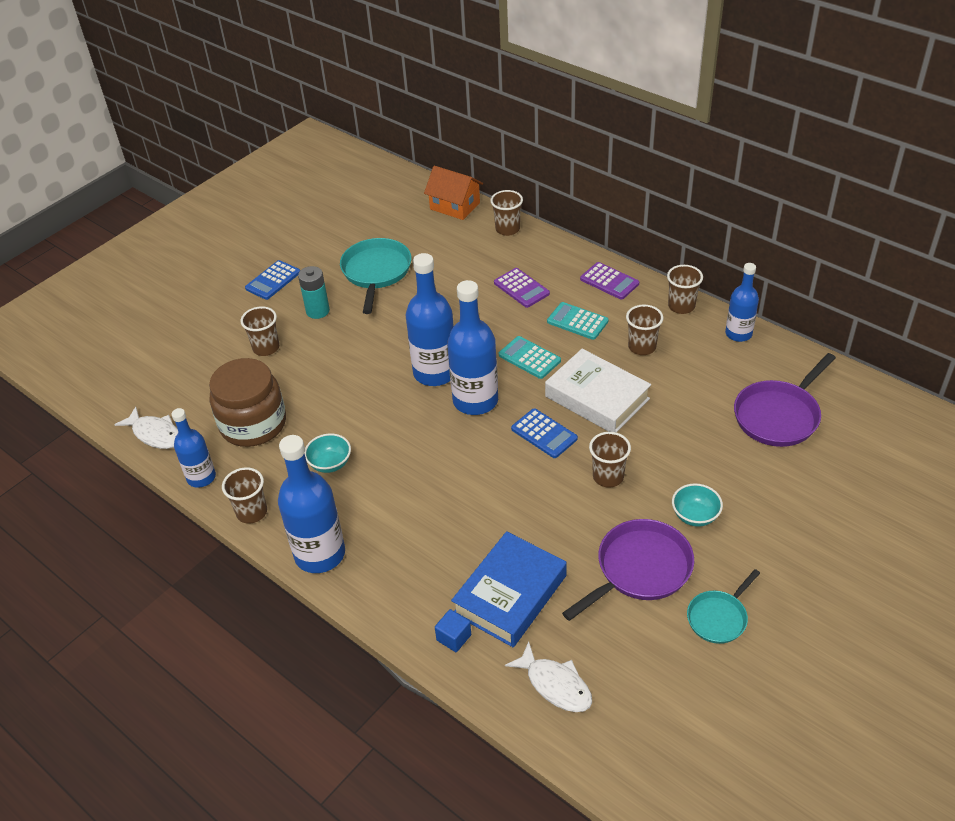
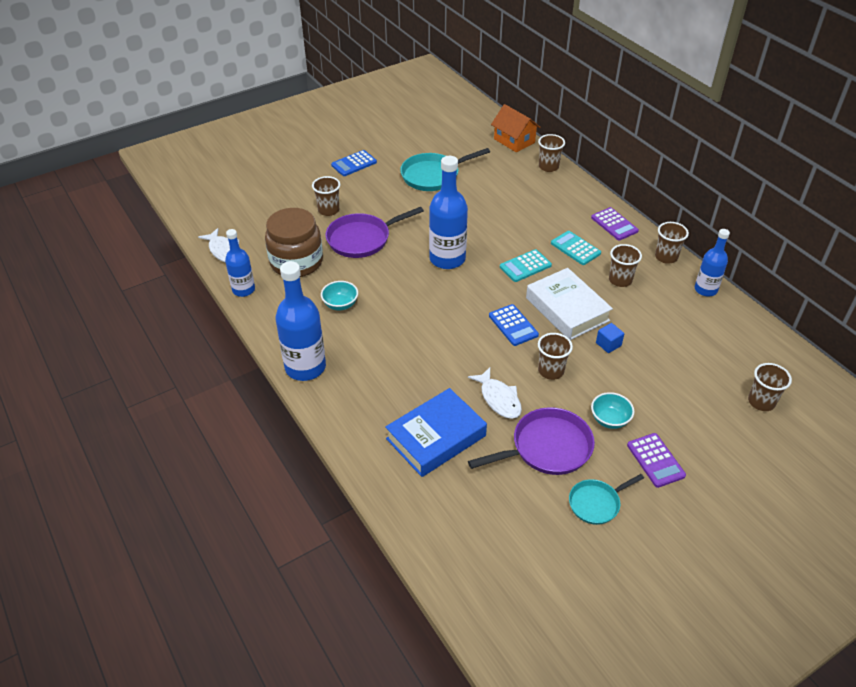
camera: 15 degrees right, 0 degrees up
(252, 512) = (269, 324): brown cup -> brown cup (761, 402)
(318, 311) = (377, 193): turquoise battery -> none
(376, 272) = (433, 175): turquoise pan -> turquoise pan turned 135 degrees counterclockwise
(454, 637) = (379, 456): blue cube -> blue cube (608, 344)
(475, 400) = (469, 287): blue bottle -> none
(521, 288) = (541, 213): purple calculator -> purple calculator (655, 460)
(529, 358) = (525, 266): turquoise calculator -> turquoise calculator turned 90 degrees counterclockwise
(555, 684) = (443, 514): white fish -> white fish (499, 399)
(779, 415) = (713, 361): purple pan -> purple pan (362, 239)

